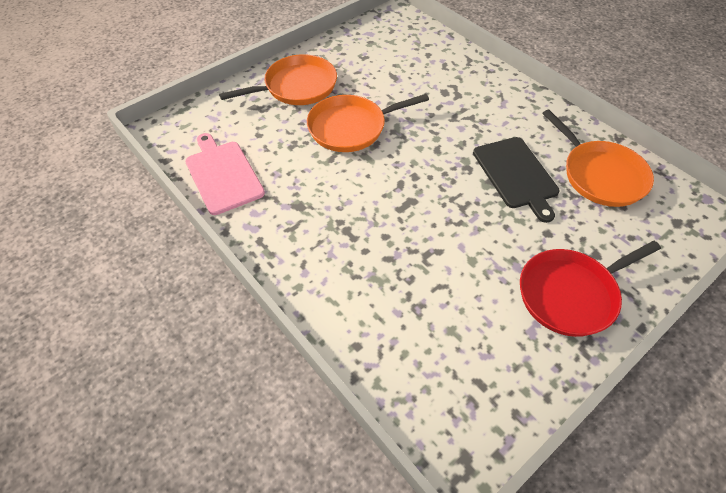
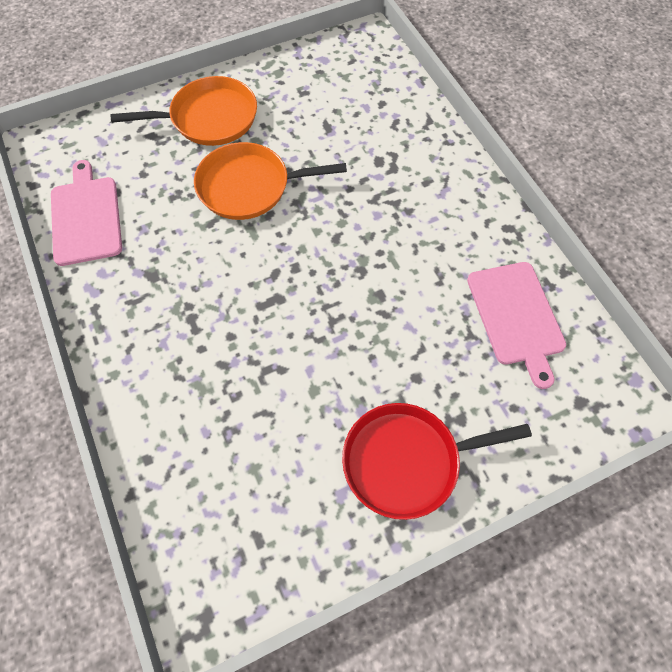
camera: 15 degrees right, 10 degrees up
(516, 175) = (414, 293): black cutting board -> none
(600, 175) = (516, 317): orange pan -> pink cutting board

